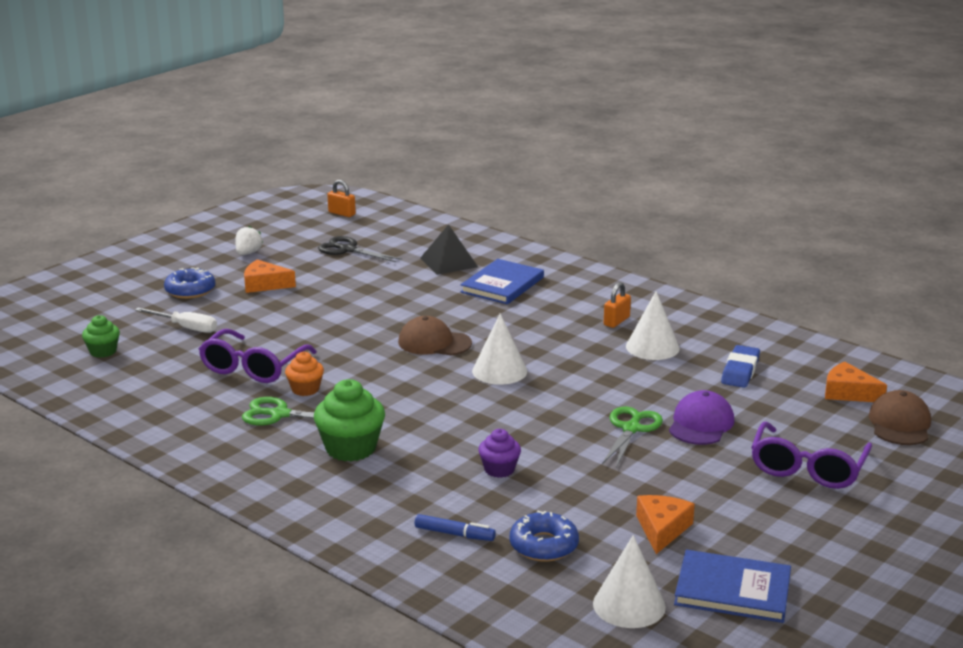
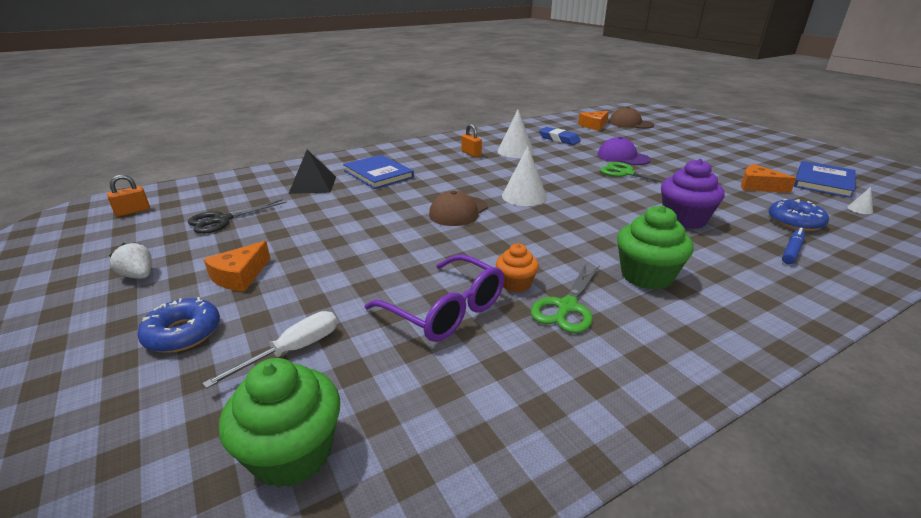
camera: 70 degrees left, 5 degrees up
(103, 351) = (292, 453): green cupcake -> green cupcake, size x1.70
(499, 469) = (684, 219): purple cupcake -> purple cupcake, size x1.70
(629, 605) = (860, 209): white cone -> white cone, size x0.44
(807, 468) = (678, 145): purple glasses -> none

